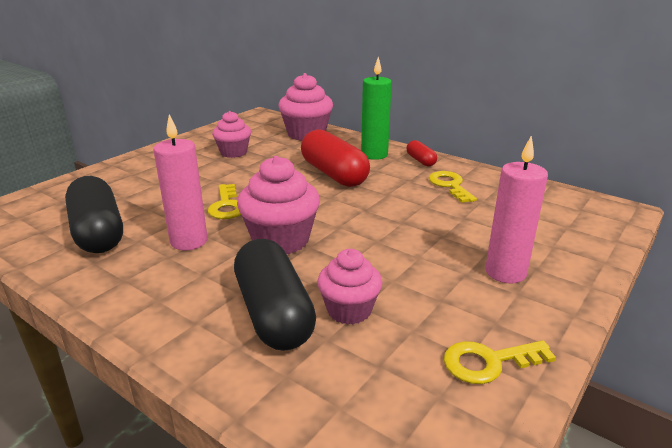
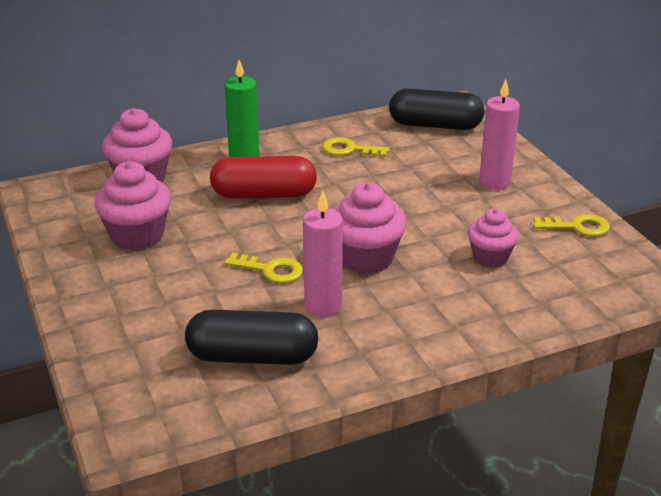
camera: 60 degrees left, 5 degrees up
(233, 152) = (137, 235): pink cupcake -> pink cupcake, size x1.53
(274, 313) = (469, 289): black capsule -> black capsule (435, 125)
(420, 160) = (285, 143): red capsule -> none
(489, 362) = (577, 227): yellow key -> yellow key turned 105 degrees counterclockwise

